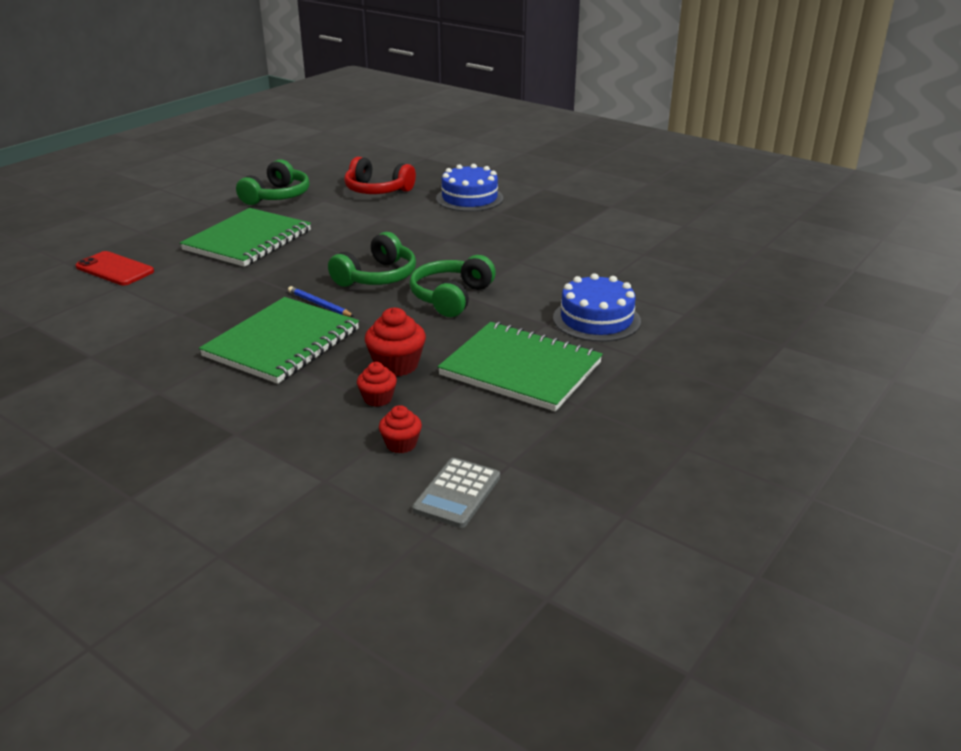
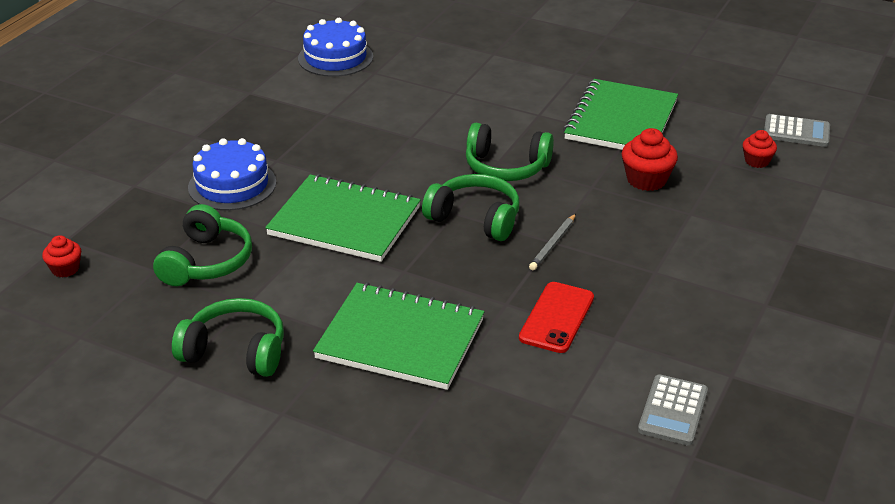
camera: 100 degrees left, 5 degrees up
(80, 324) = (672, 411): none -> grey calculator
(115, 269) = (523, 437): red phone -> red phone (557, 318)
(282, 343) = (640, 251): green notebook -> green notebook (344, 221)
(320, 304) = (553, 244): blue pencil -> grey pencil
(377, 190) = (207, 262): red headphones -> green headphones
(378, 398) = (703, 181): red cupcake -> red cupcake (65, 269)
(596, 319) = (520, 91): blue cake -> blue cake (335, 57)

